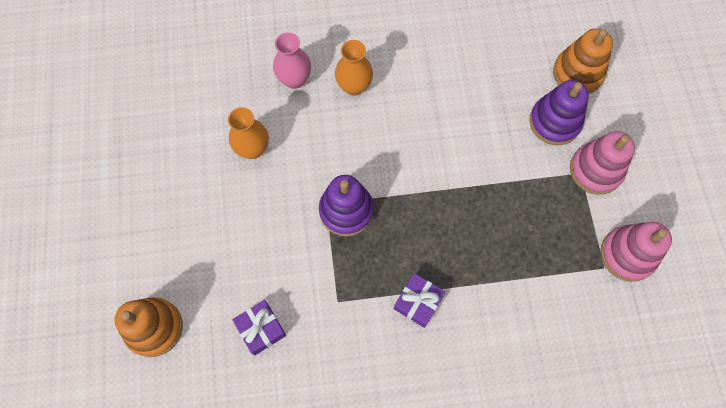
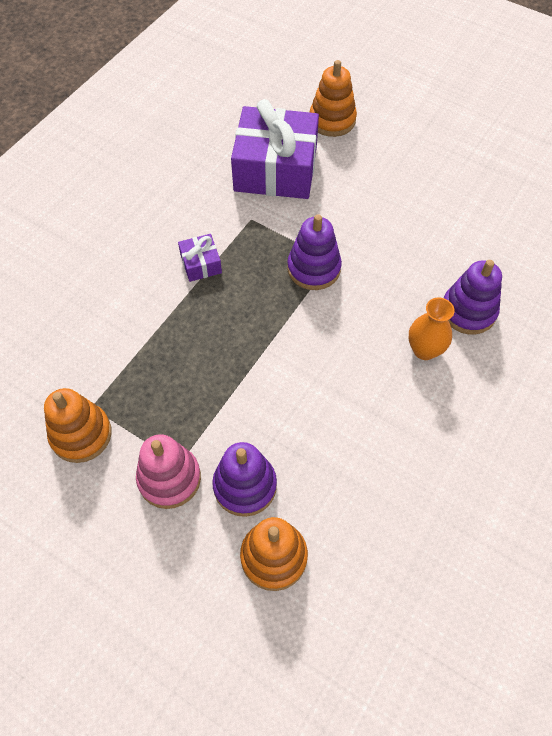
camera: 130 degrees right, 10 degrees down
(253, 149) = (422, 244): orange vase -> none
(261, 329) = (275, 169): purple gift -> purple gift, size x2.29
(294, 79) = (468, 311): pink vase -> purple stacking toy
(627, 254) = (81, 434): pink stacking toy -> orange stacking toy

